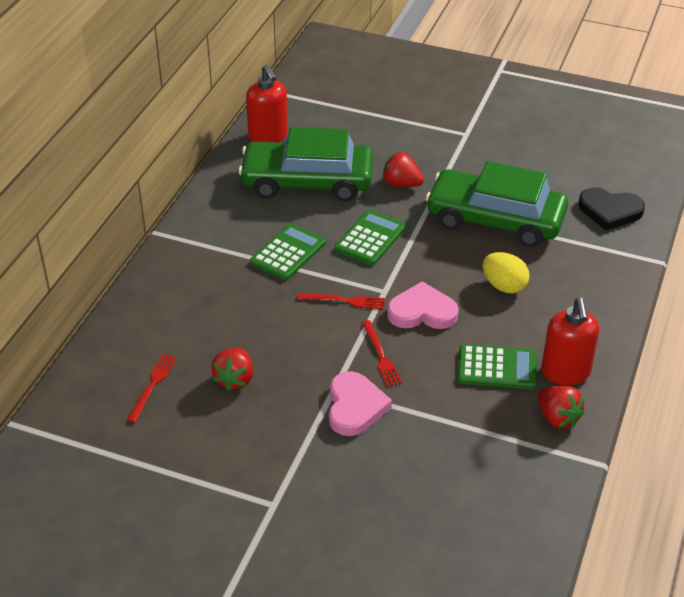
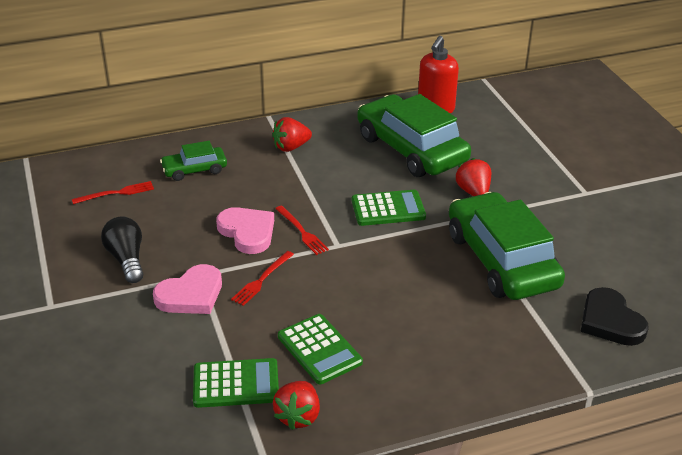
camera: 50 degrees right, 5 degrees down
(178, 318) = (194, 169): none -> green car
(235, 379) = (159, 224): red strawberry -> red strawberry (291, 147)
(262, 424) = (127, 259): none -> black light bulb
(288, 253) = (321, 180): green calculator -> green calculator (236, 384)
(422, 311) = (337, 276): pink heart -> pink heart (247, 232)
(504, 286) = (424, 305): yellow egg -> none
(565, 372) = (360, 394): red soap dispenser -> none

